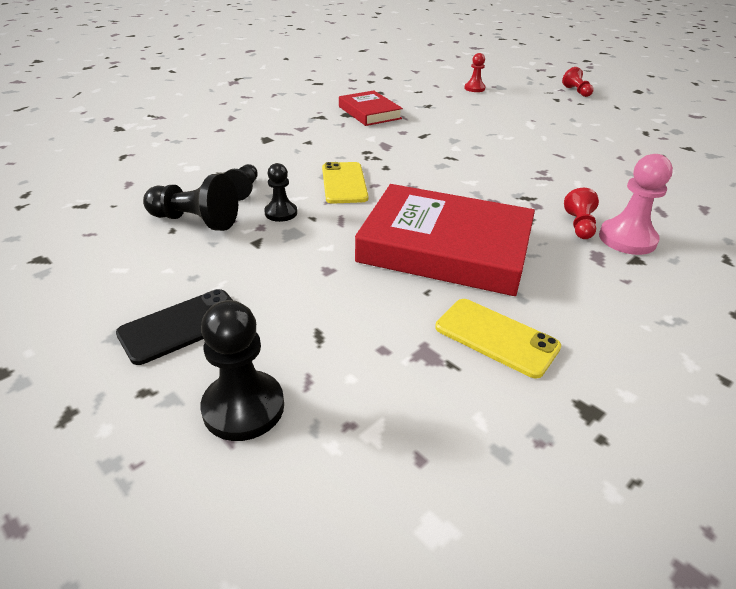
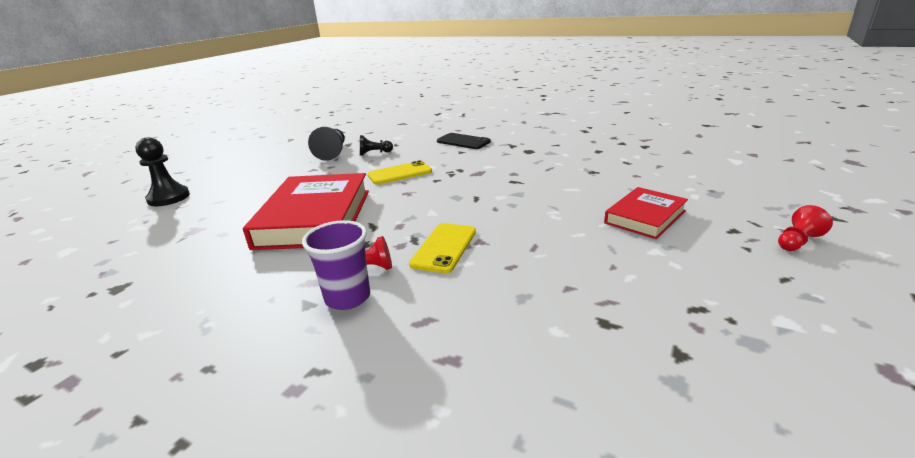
camera: 75 degrees right, 10 degrees down
(182, 326) = (233, 174): black phone -> black phone (463, 142)
(281, 213) = (349, 167): black pawn -> none
(369, 113) = (541, 156): red book -> red book (645, 217)
(474, 88) = (682, 182): red pawn -> none
(496, 337) = (203, 249): yellow phone -> yellow phone (444, 247)
(627, 239) = (348, 297): pink pawn -> purple cup

